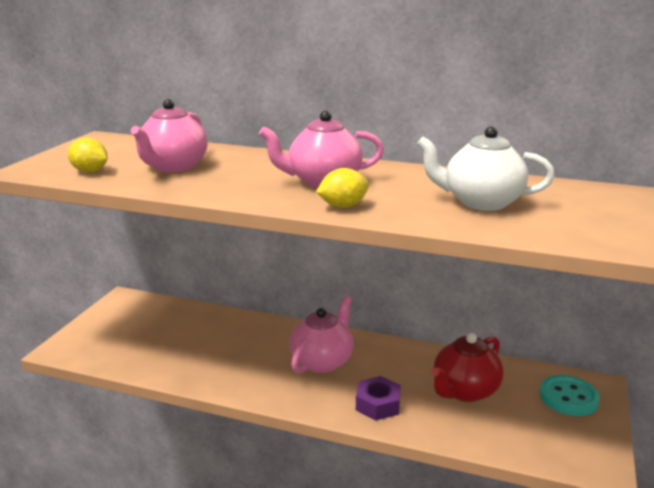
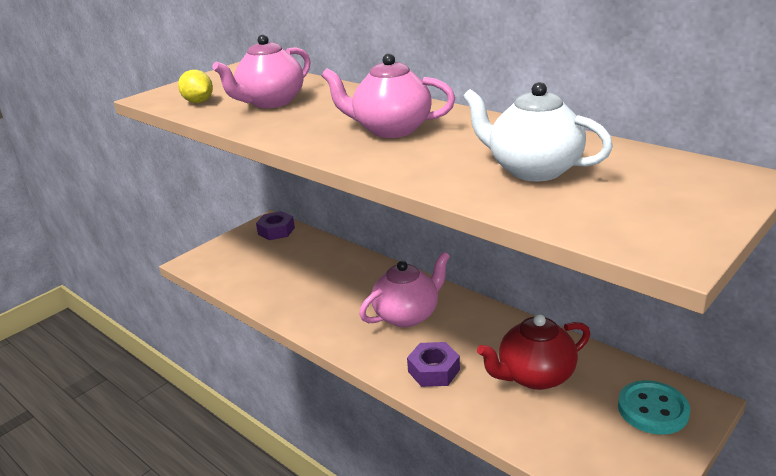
camera: 25 degrees right, 5 degrees up
(137, 305) = (276, 231): none -> purple nut
(343, 206) = (381, 159): yellow lemon -> none

